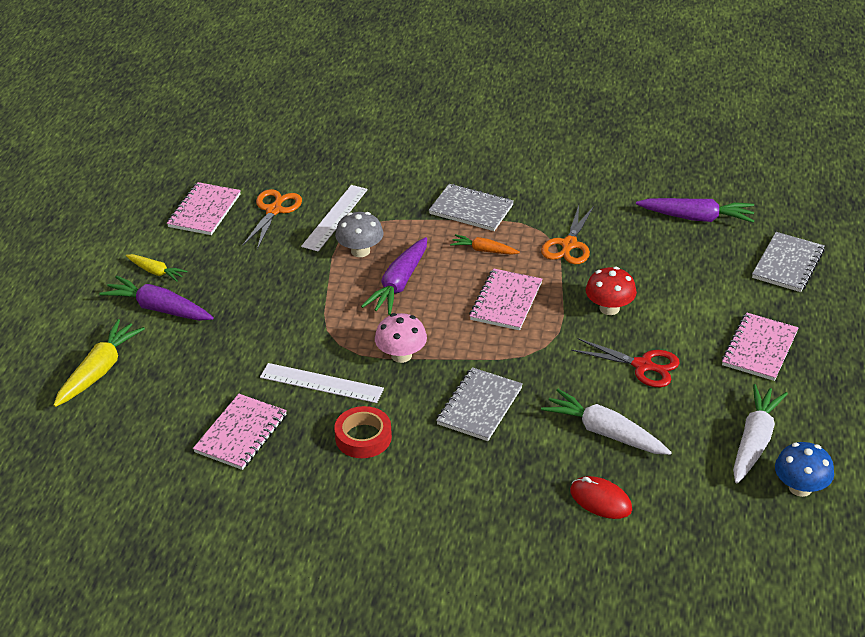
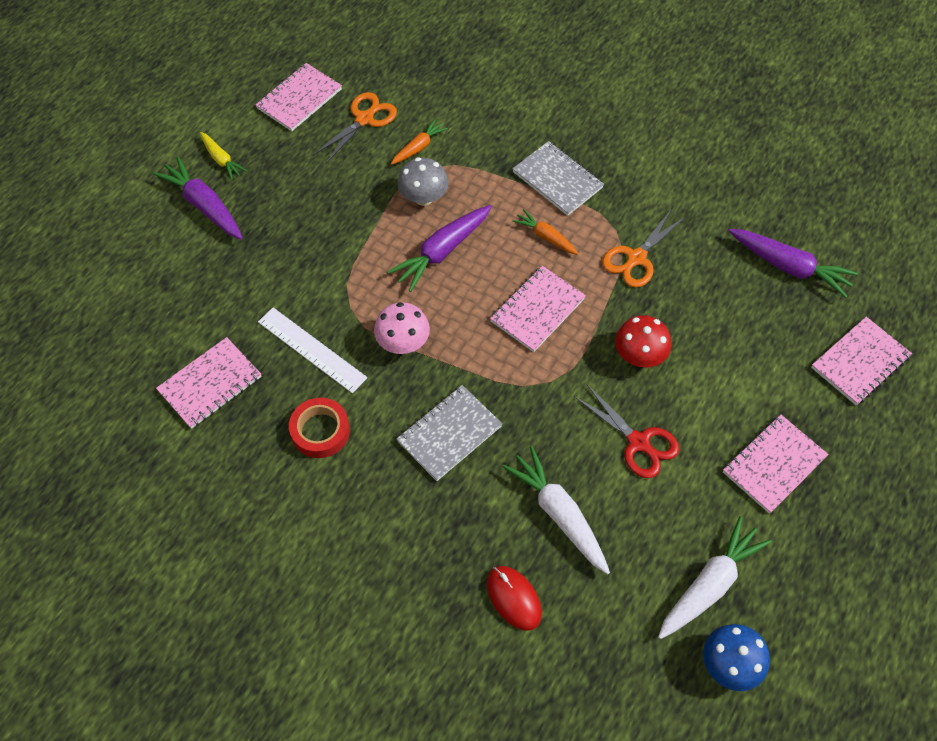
camera: 20 degrees right, 20 degrees up
(99, 370) = (119, 262): yellow carrot -> none
(335, 217) = (418, 147): white ruler -> orange carrot
(787, 264) = (859, 362): grey notebook -> pink notebook

